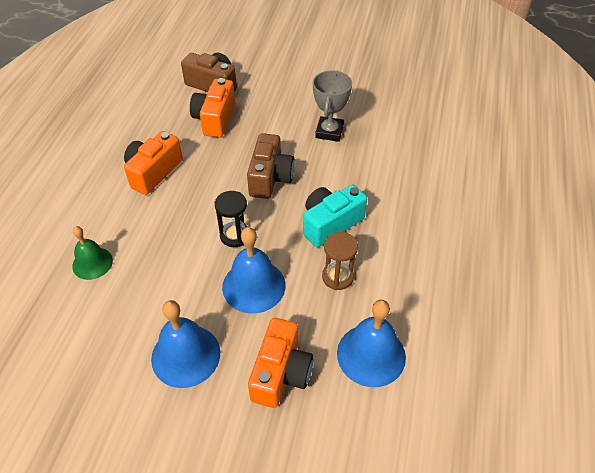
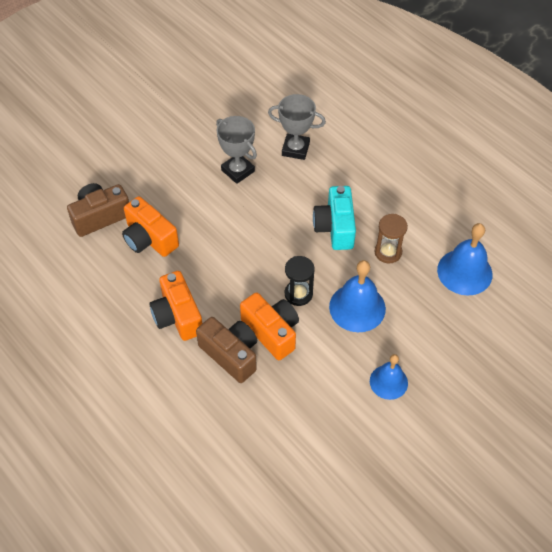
camera: 55 degrees left, 5 degrees up
(92, 263) = (249, 406): green bell -> none
(186, 355) = (388, 382): blue bell -> blue bell, size x0.65
(270, 178) = (255, 238): brown camera -> brown camera (231, 354)
(281, 373) = (443, 331): orange camera -> orange camera (272, 332)
(389, 154) = (295, 149): none -> grey trophy

